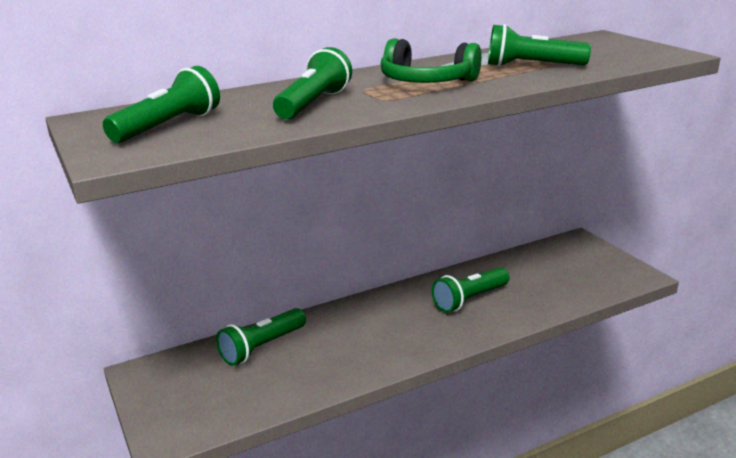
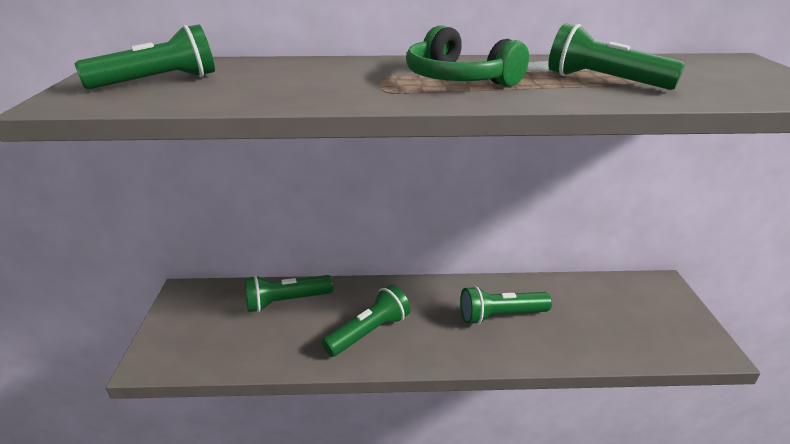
camera: 25 degrees right, 5 degrees up
(313, 104) = (312, 83): green flashlight -> green flashlight (369, 332)

